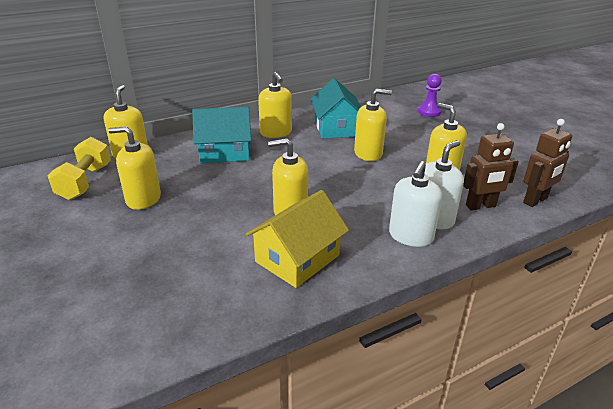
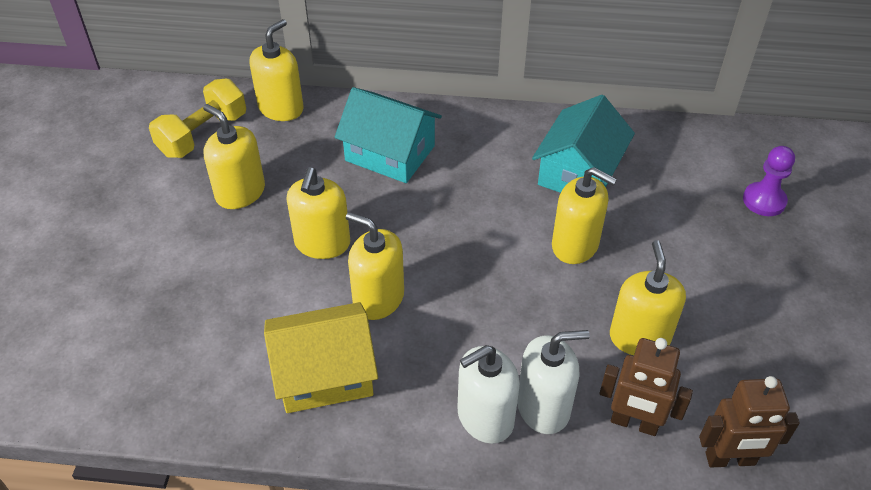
camera: 35 degrees right, 15 degrees up
(276, 133) = (485, 145): yellow soap dispenser -> yellow soap dispenser (322, 243)

